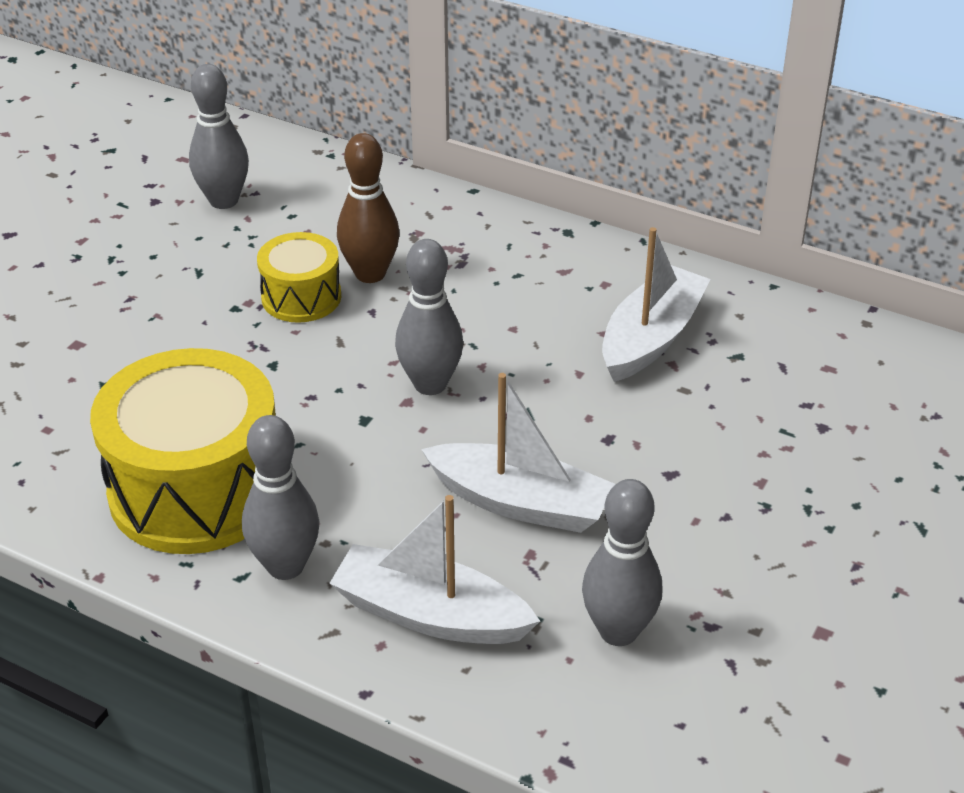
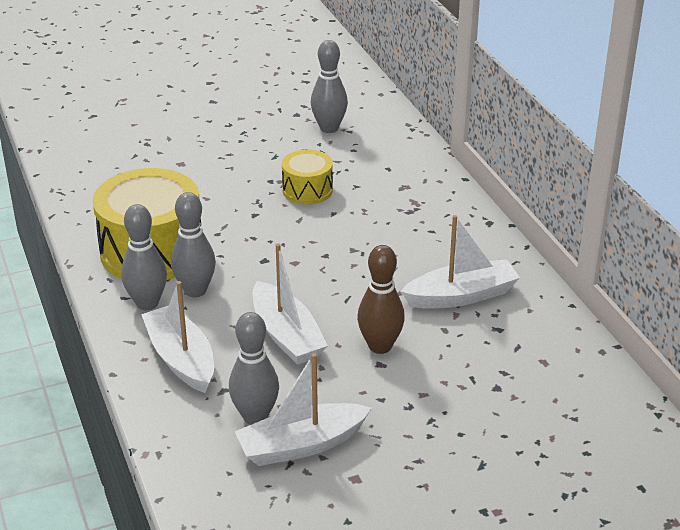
camera: 40 degrees right, 5 degrees down
(370, 274) = (355, 195): brown bowling pin -> brown bowling pin (380, 346)
(430, 384) = (316, 260): grey bowling pin -> grey bowling pin (195, 290)
(716, 632) = (301, 445): none -> white boat

